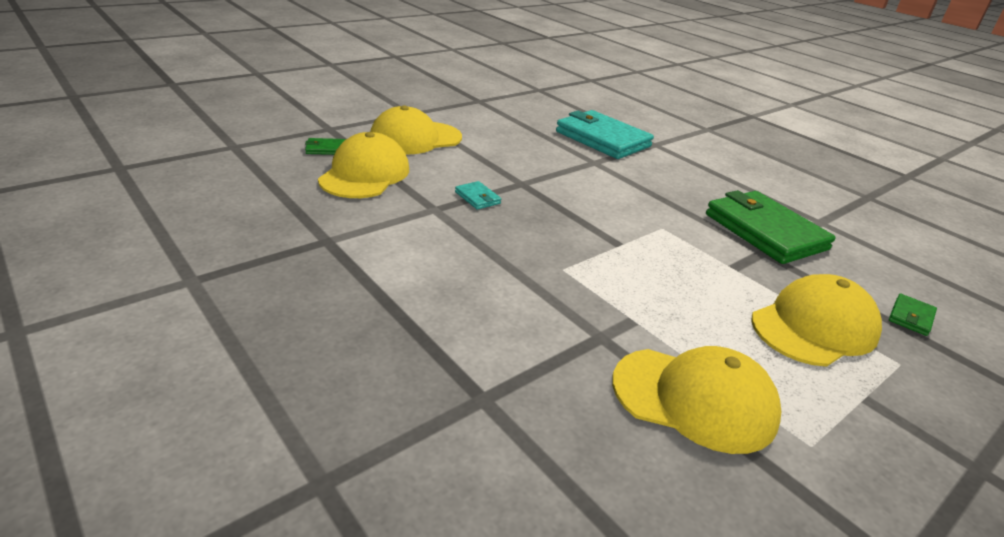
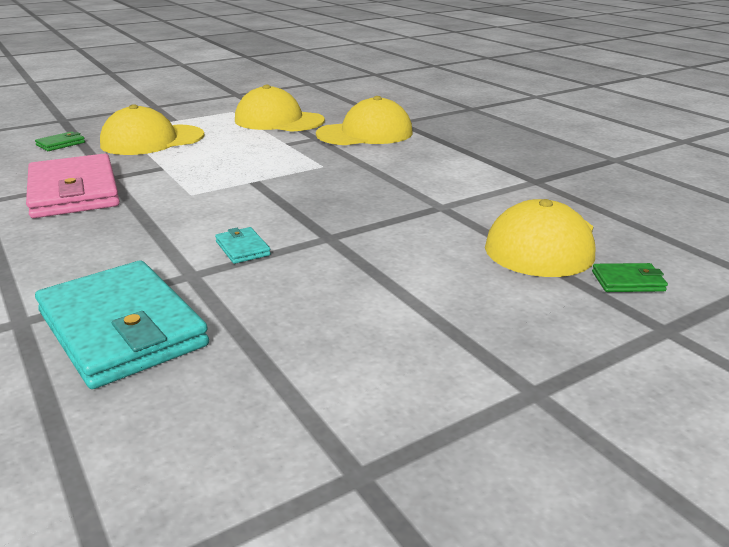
camera: 170 degrees left, 5 degrees down
(415, 138) = (496, 311): yellow cap -> yellow cap (365, 133)
(477, 198) = (391, 218): turquoise wallet -> turquoise wallet (242, 248)
(765, 231) = (74, 192): green wallet -> pink wallet

